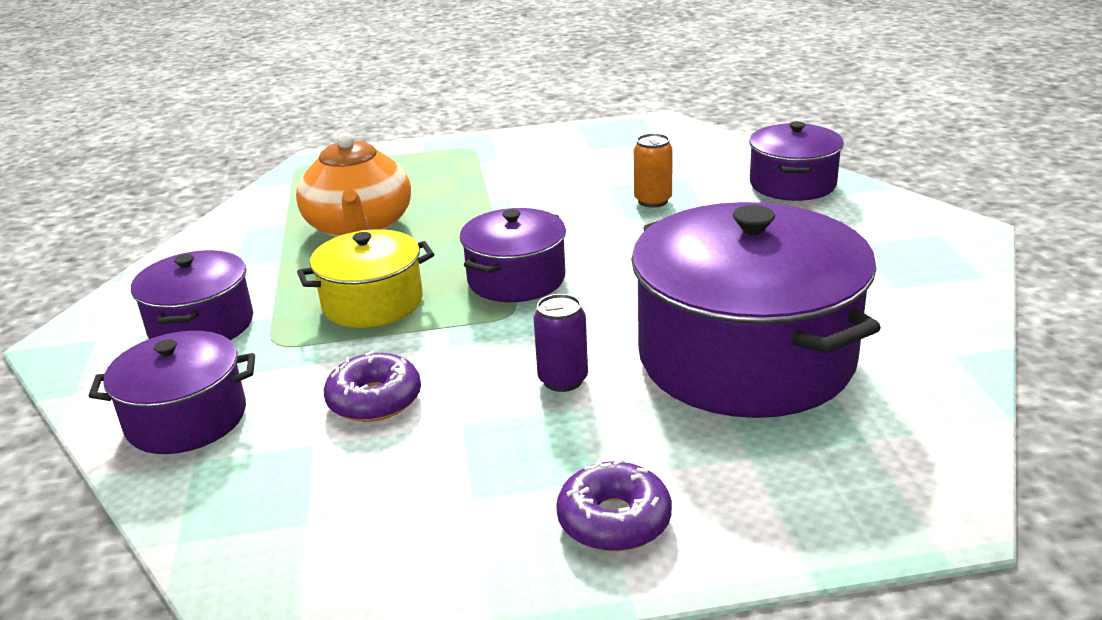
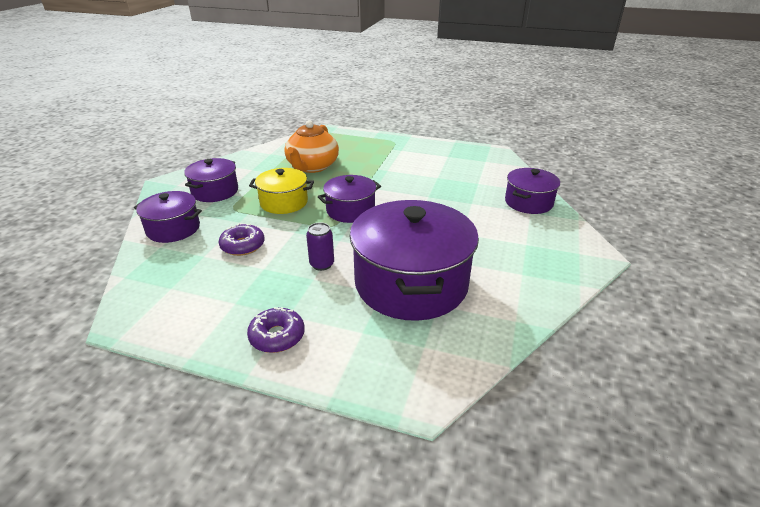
camera: 25 degrees right, 5 degrees up
(653, 201) = (449, 191): orange can -> none

